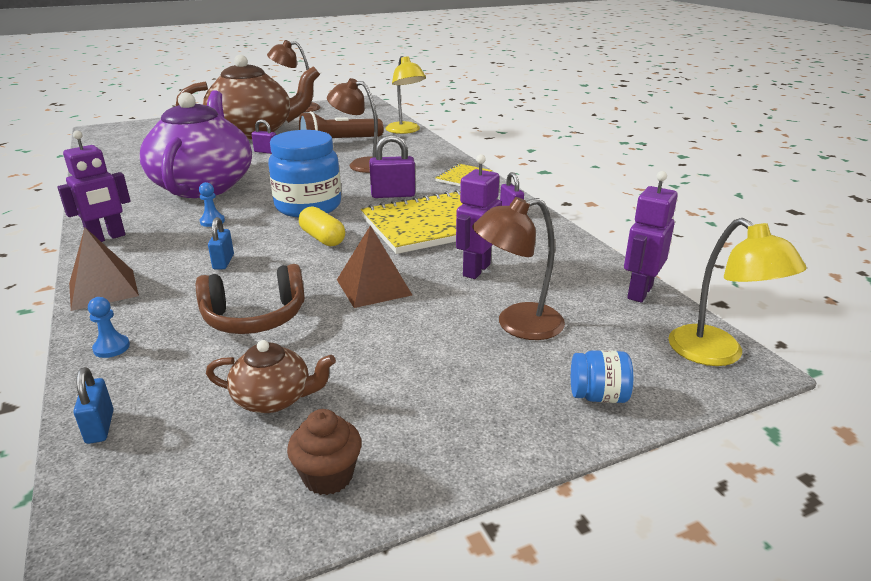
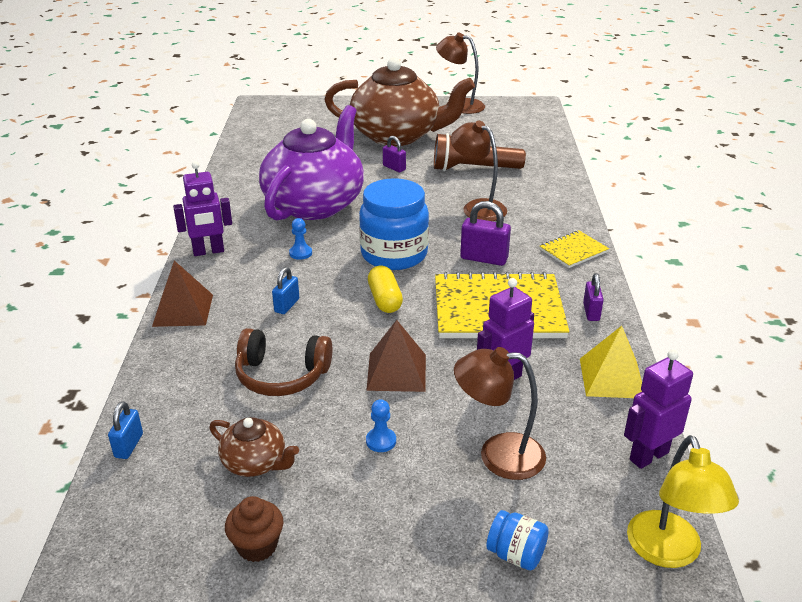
camera: 25 degrees right, 5 degrees up
(111, 347) = (165, 373): blue pawn -> blue pawn (381, 441)
(405, 131) = (555, 164): yellow lamp -> none
(564, 249) = (611, 378): none -> yellow pyramid

